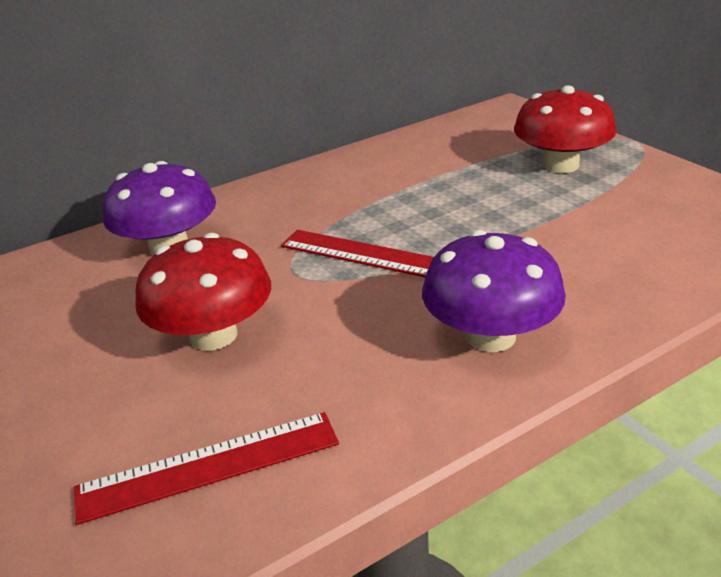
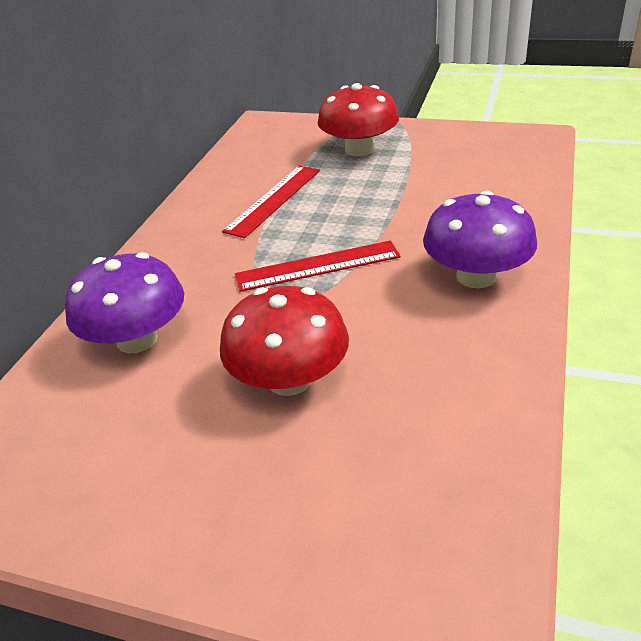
camera: 40 degrees left, 5 degrees up
(209, 465) = (429, 459): red ruler -> red ruler (273, 200)

